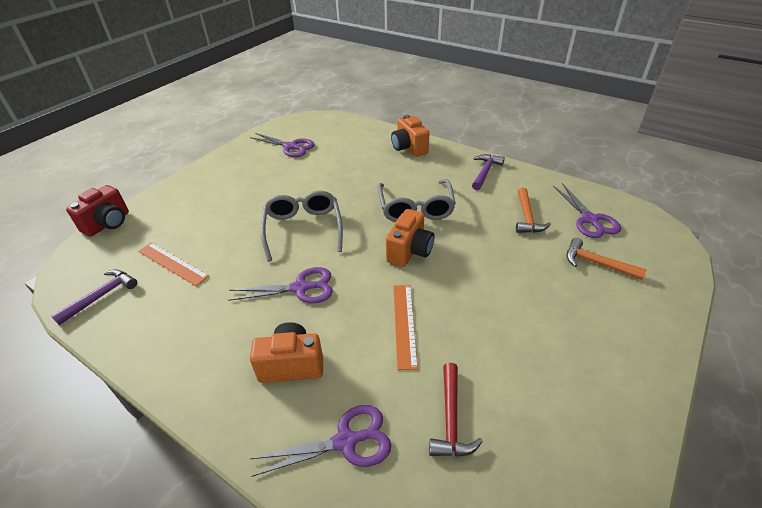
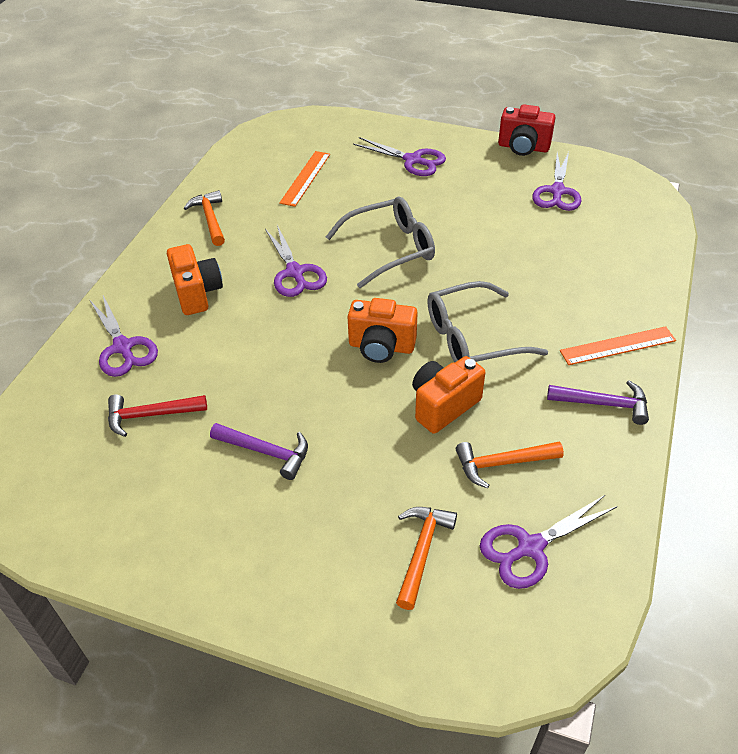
camera: 75 degrees right, 5 degrees up
(101, 296) = (253, 155): purple hammer -> purple hammer (266, 452)
(108, 224) = (348, 118): red camera -> red camera (523, 147)
(180, 343) = (210, 219): none -> orange hammer
(203, 199) = (413, 160): none -> purple scissors
(404, 324) = (262, 362): orange ruler -> orange ruler (617, 346)
(409, 148) = (624, 306): orange camera -> orange camera (443, 405)

